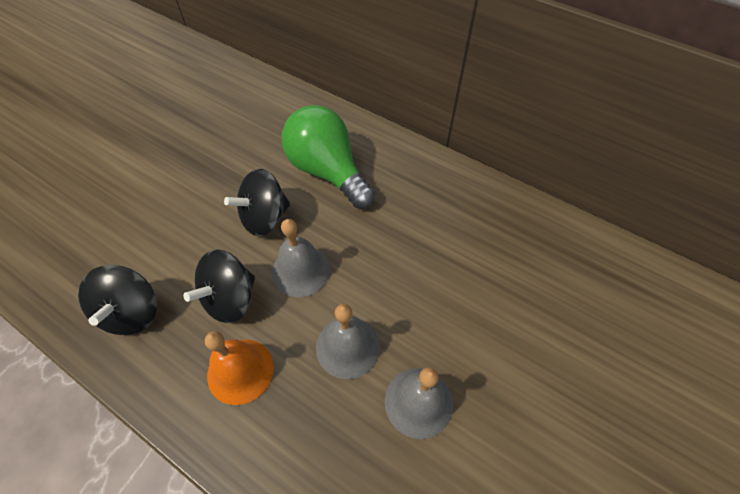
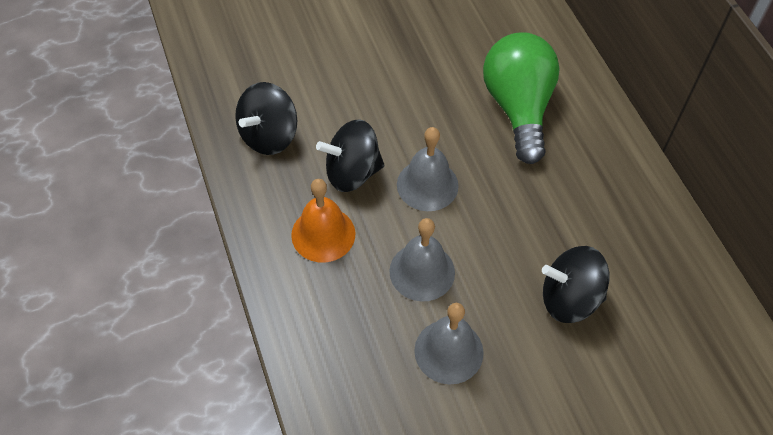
camera: 35 degrees right, 0 degrees up
(265, 218) = (428, 119): black spinning top -> black spinning top (569, 298)

